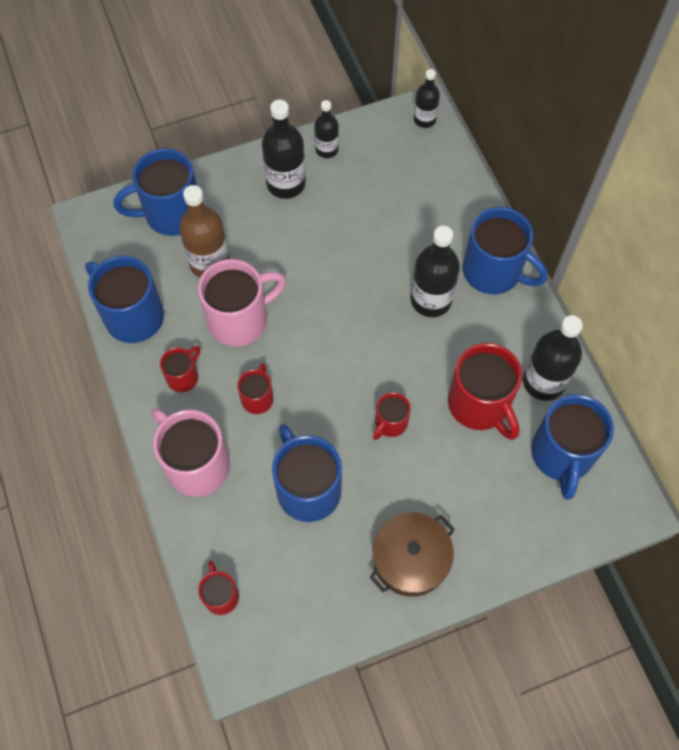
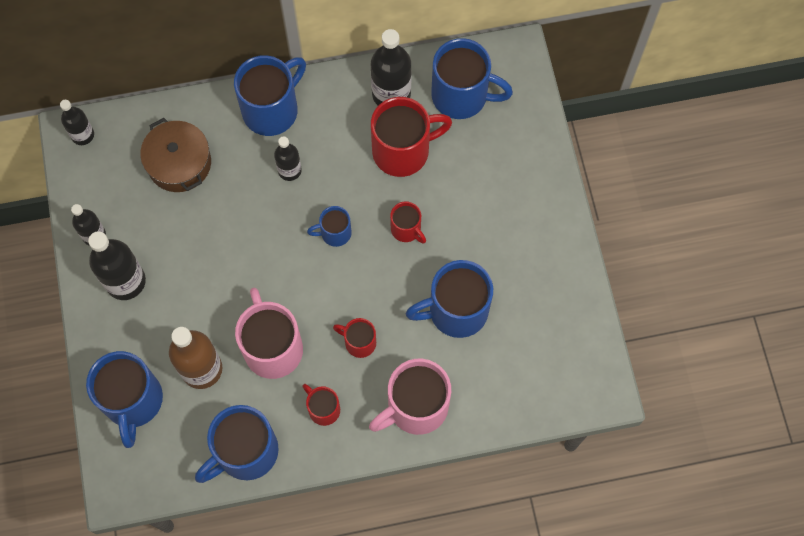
camera: 80 degrees left, 5 degrees up
(221, 595) = (541, 399): red mug -> none
(371, 354) = (334, 233): none -> blue mug
(410, 559) = (533, 236): brown pot -> brown pot (179, 163)
(431, 300) = (289, 170): black bottle -> black bottle, size x0.60

